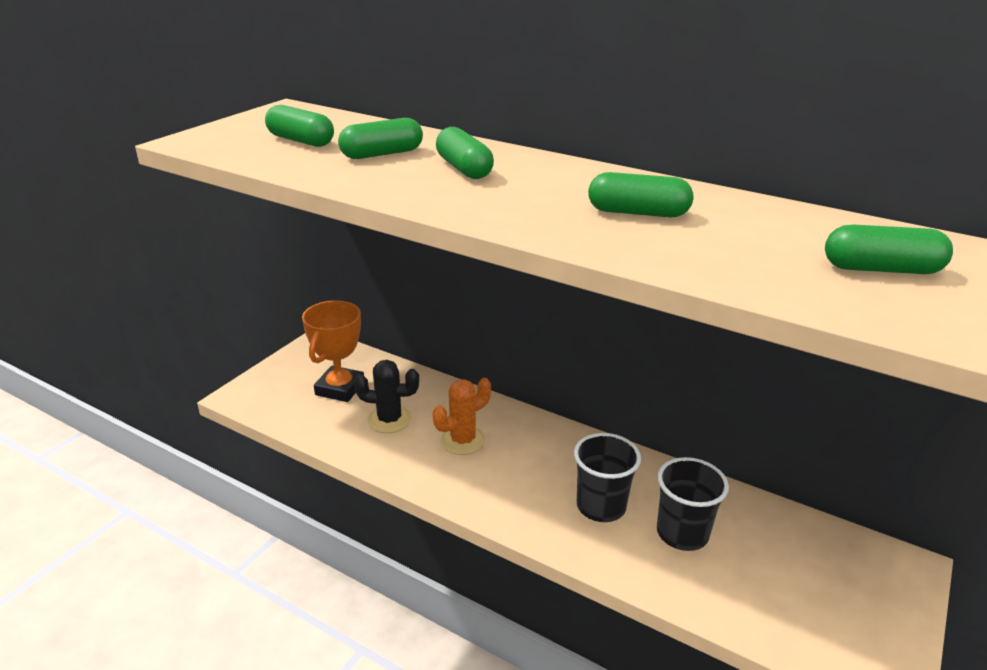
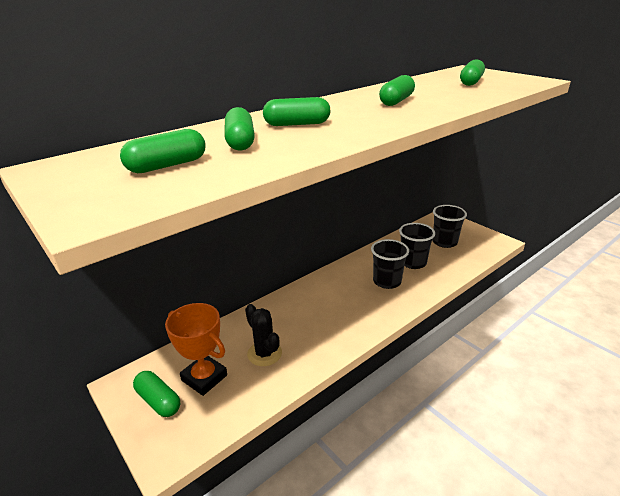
camera: 70 degrees left, 0 degrees up
(303, 371) = (158, 401): none -> green capsule
(389, 420) = (264, 353): black cactus -> black cactus turned 60 degrees counterclockwise
(462, 440) = (307, 321): orange cactus -> none
(796, 575) = (444, 242): none -> black cup

